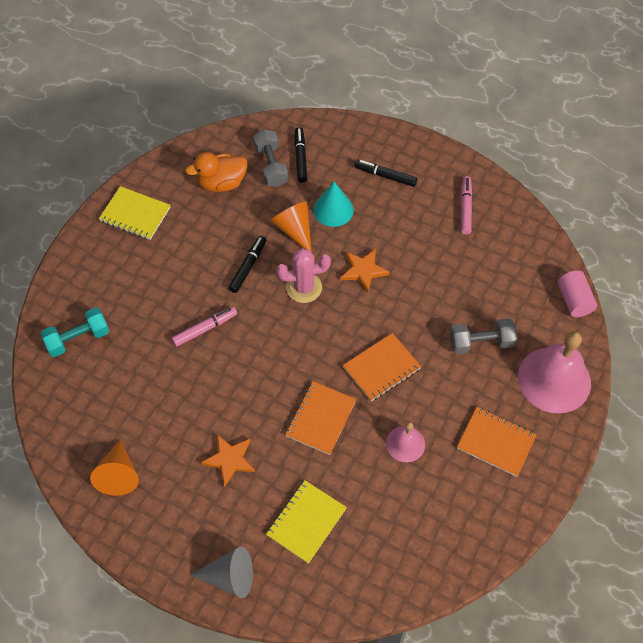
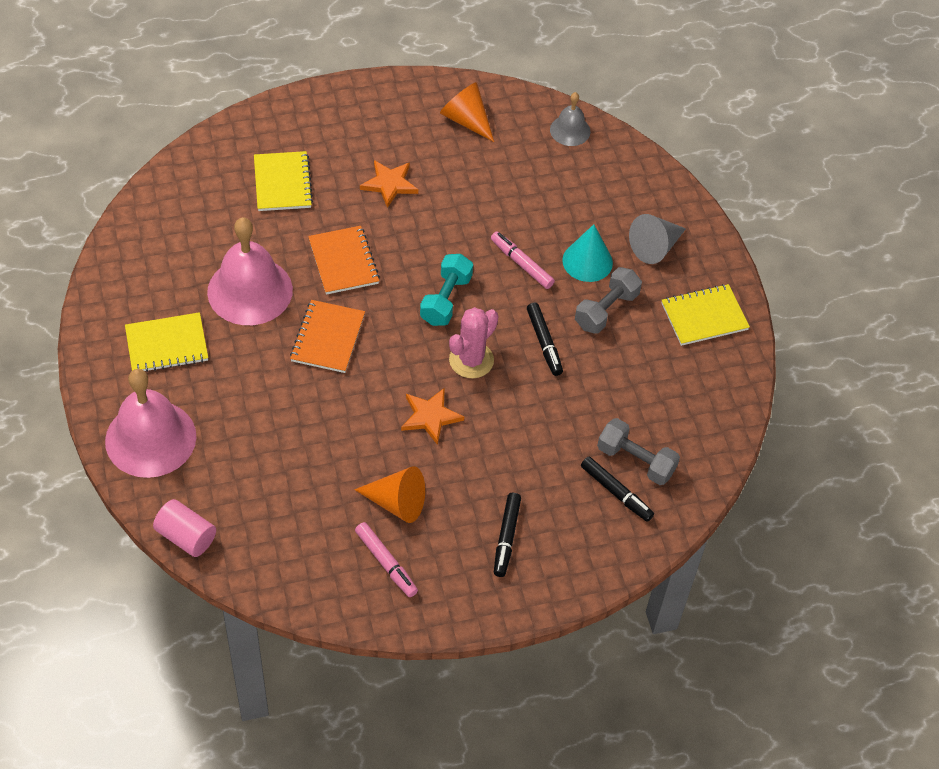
camera: 135 degrees right, 5 degrees down
(58, 407) = (570, 130): none -> grey bell
(78, 339) = (618, 185): turquoise dumbbell -> turquoise dumbbell (446, 299)
(205, 329) = (521, 264): pink marker -> pink marker turned 120 degrees clockwise
(221, 183) = (662, 406): orange duck -> none
(230, 577) = (308, 114): grey cone -> grey cone (655, 247)
(294, 230) = (539, 409): orange cone -> orange cone (397, 503)
(333, 210) = (523, 459): turquoise cone -> turquoise cone (587, 261)
(385, 176) = (506, 538): black marker -> black marker turned 120 degrees clockwise
(405, 443) = (250, 290): pink bell -> pink bell, size x1.93
(481, 343) = (251, 425): grey dumbbell -> grey dumbbell (606, 310)
(496, 442) = (167, 345): orange notebook -> yellow notebook

